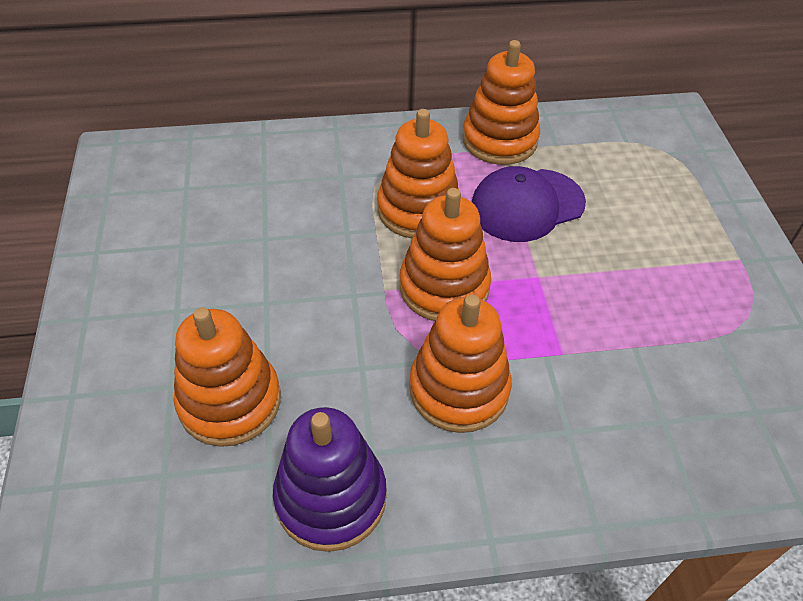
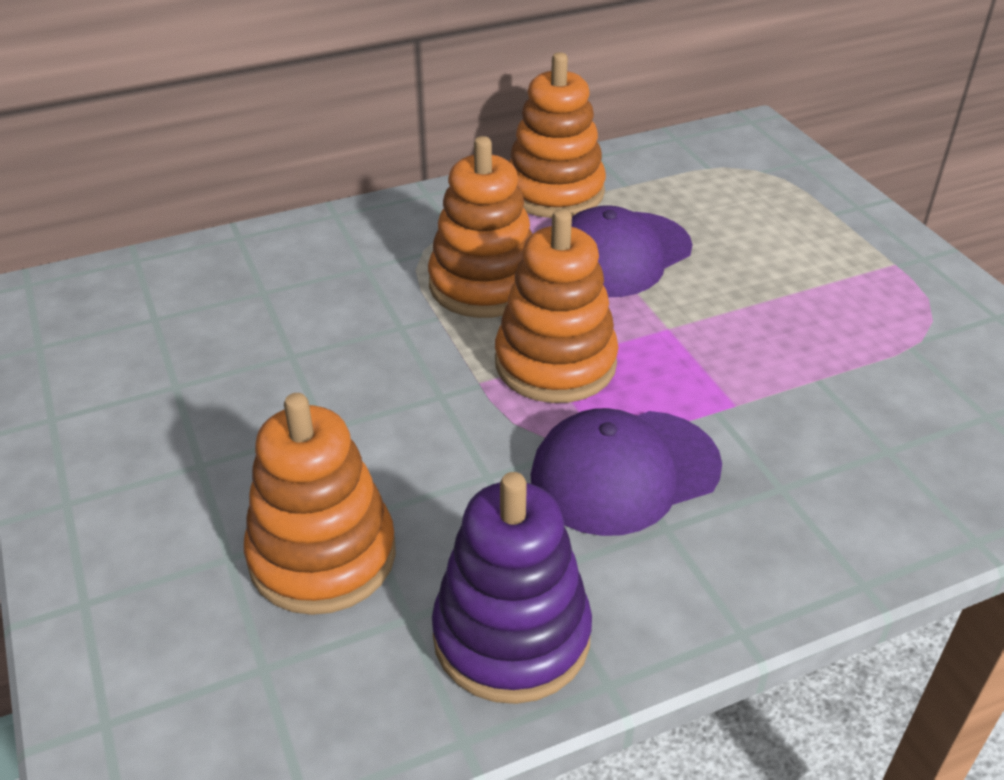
camera: 15 degrees left, 10 degrees down
(459, 389) = (624, 472): orange stacking toy -> purple cap

